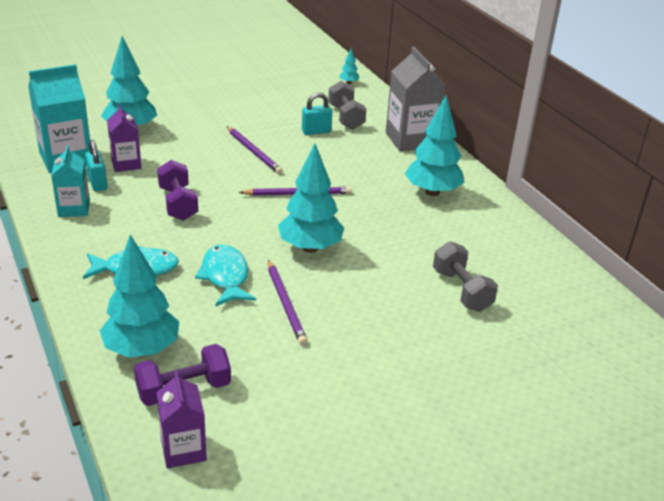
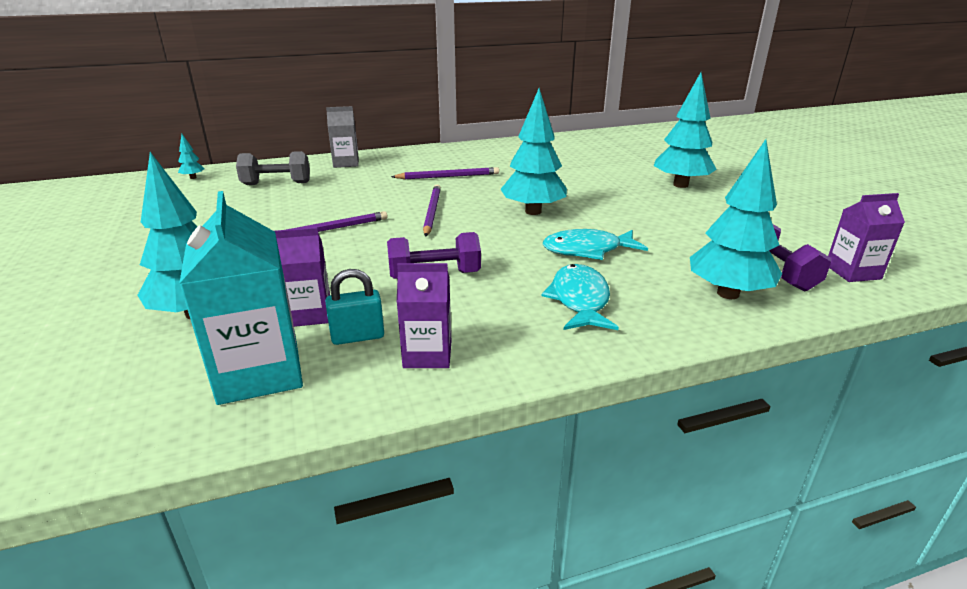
camera: 80 degrees left, 5 degrees down
(74, 208) = (427, 354): turquoise carton -> purple carton
(285, 304) = (626, 225): purple pencil -> purple pencil (448, 176)
(316, 131) = (299, 198): turquoise padlock -> none
(410, 140) = (346, 163): grey carton -> grey carton, size x0.60
(432, 192) = (445, 163): turquoise tree -> turquoise tree (680, 185)
(461, 290) = (591, 167): grey dumbbell -> none

